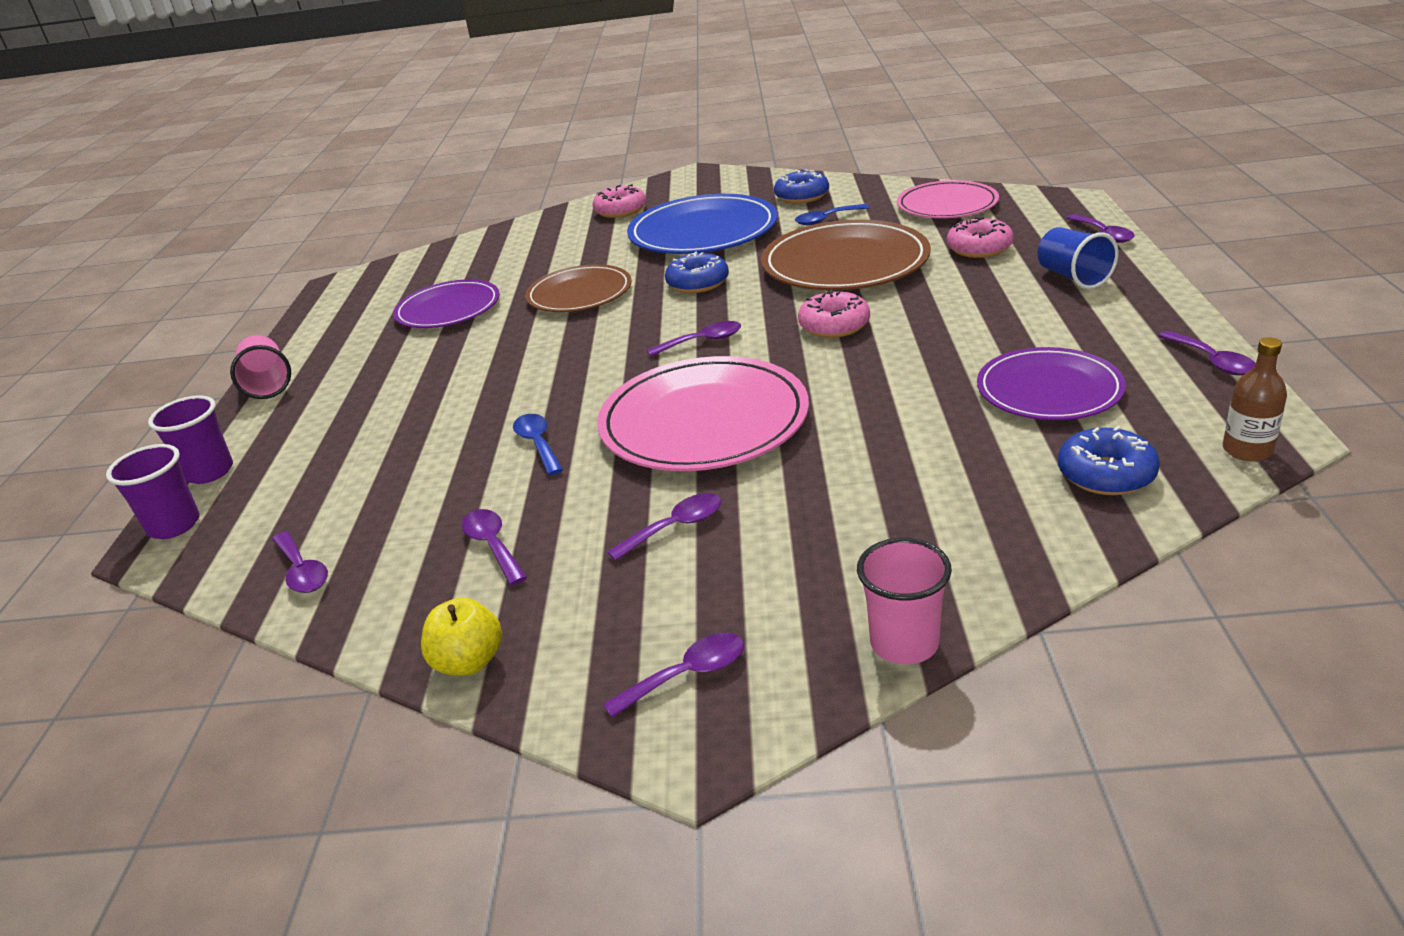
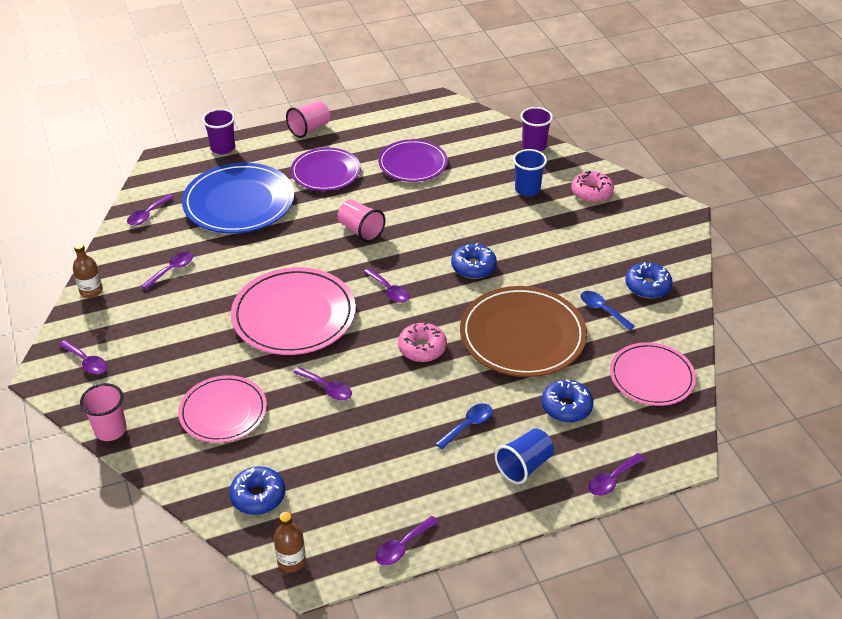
camera: 65 degrees right, 10 degrees up
(174, 525) = (178, 158): purple cup -> purple cup (534, 146)
(469, 662) = (91, 291): yellow apple -> brown bottle
(538, 444) = (262, 256): blue spoon -> blue spoon (468, 425)
(555, 355) = (360, 230): none -> pink cup
(579, 294) = (446, 215): brown plate -> none
(580, 243) = (527, 189): none -> blue cup
(675, 527) = (192, 330): purple spoon -> purple spoon (327, 388)
(703, 231) = (562, 247): blue plate -> blue plate (239, 202)
(900, 501) = (223, 412): none -> pink plate
(979, 248) = (566, 407): pink donut -> blue donut
(1049, 390) = (351, 464): purple plate -> purple plate (326, 172)

